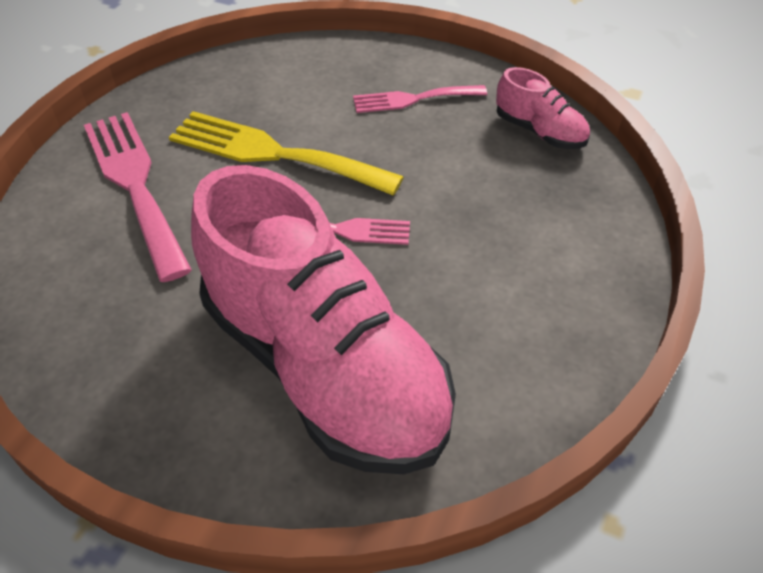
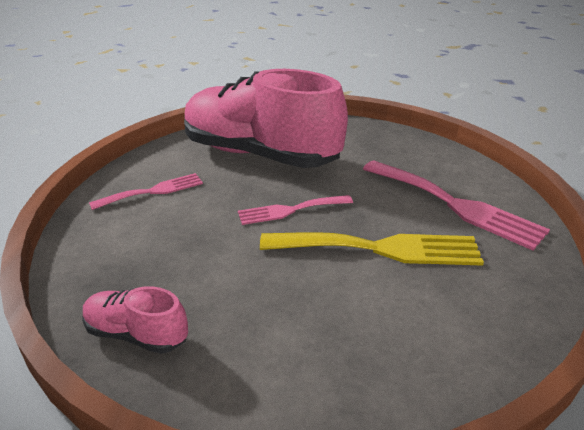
camera: 160 degrees right, 15 degrees down
(413, 99) = (288, 340): pink fork -> pink fork (153, 191)

